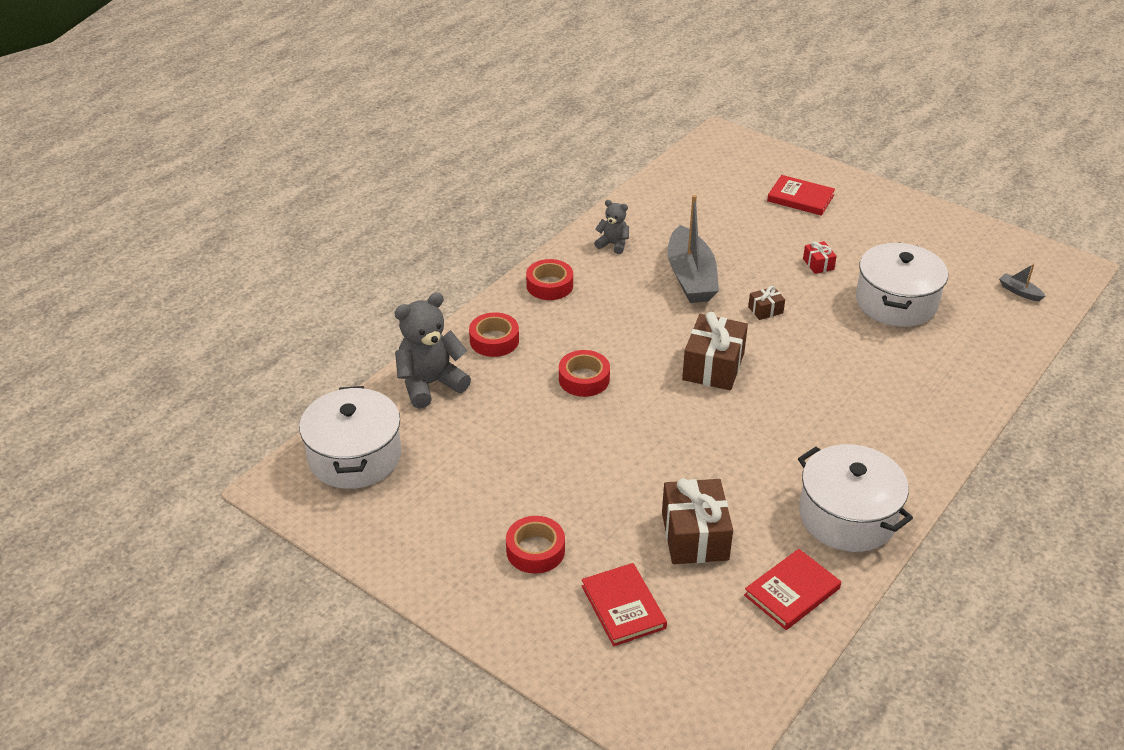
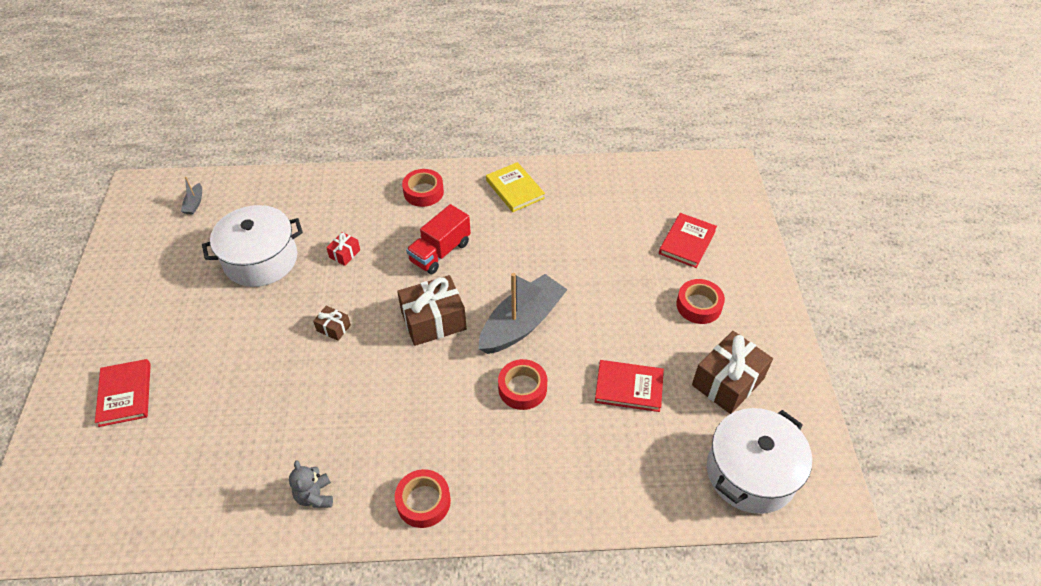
camera: 130 degrees left, 10 degrees up
(430, 384) = (631, 489): grey teddy bear -> none
(494, 340) = (536, 485): red tape -> red tape (423, 192)
(691, 277) = (324, 402): grey boat -> grey boat (522, 323)
(694, 536) = (603, 242): brown gift -> brown gift (728, 382)
(792, 592) = (596, 185): red book -> red book (629, 387)
(799, 411) = (440, 252): none -> red truck
(818, 264) = (238, 328): red gift -> red gift (344, 254)
(847, 516) = (515, 189): white pot -> yellow book

